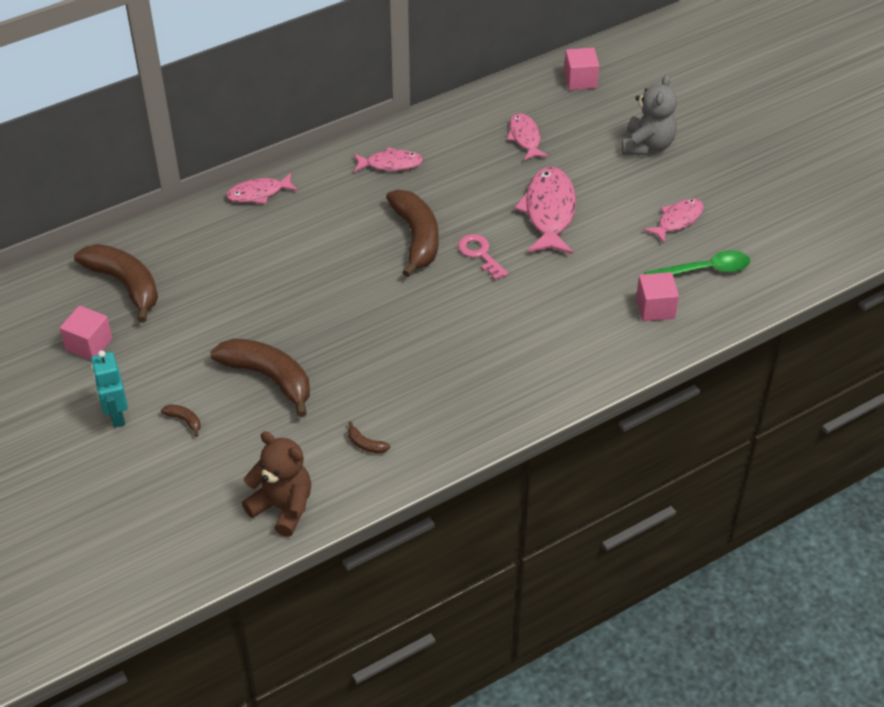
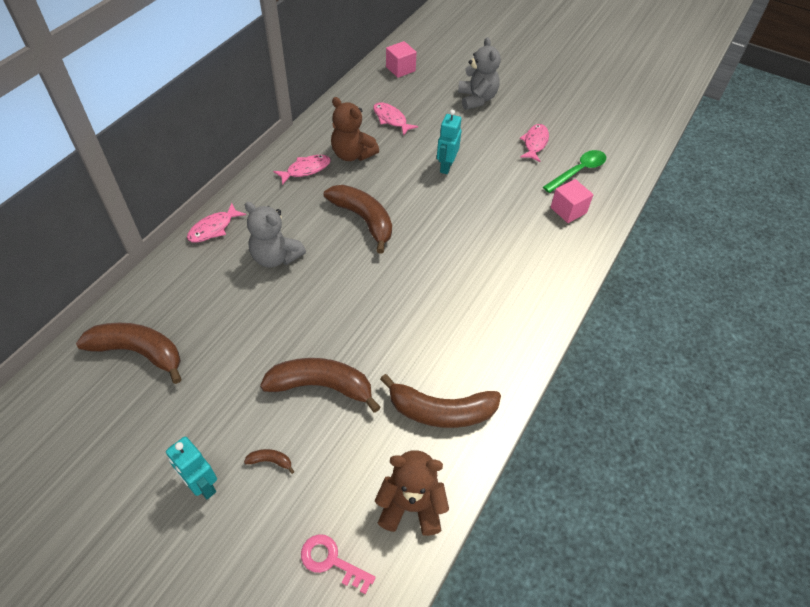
camera: 30 degrees left, 5 degrees up
(89, 344) = (135, 424): pink cube -> none
(302, 243) = (275, 257): none -> grey teddy bear
(366, 444) = (441, 411): brown banana -> brown banana, size x2.50
(453, 164) = (352, 154): none -> brown teddy bear
(480, 254) = (420, 215): pink key -> pink key (331, 561)
(549, 212) = (446, 166): pink fish -> turquoise robot

